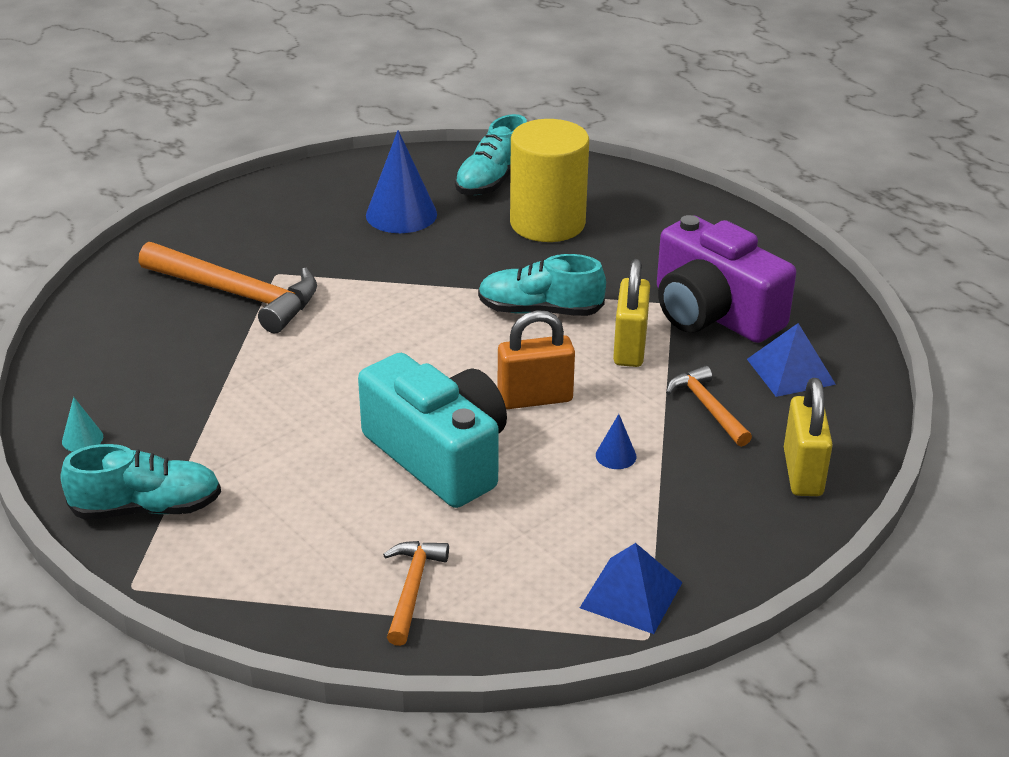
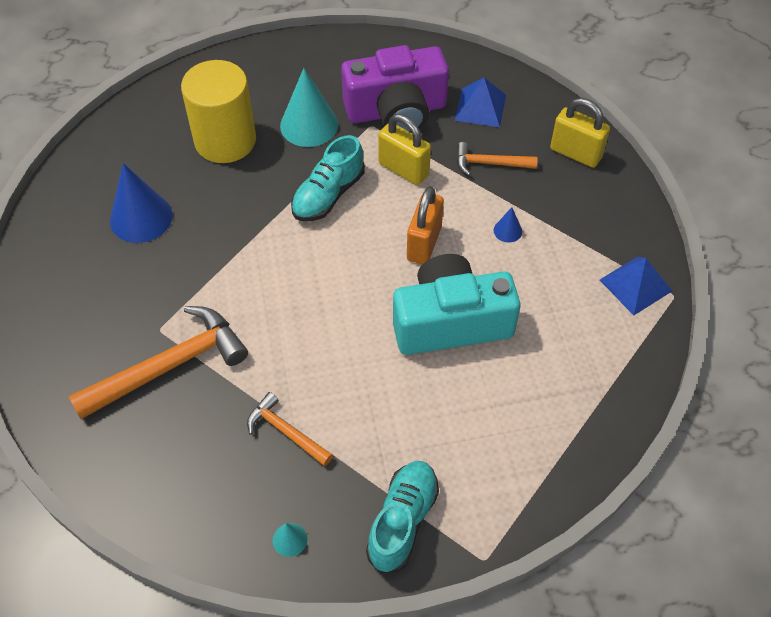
camera: 60 degrees left, 20 degrees up
(412, 589) = (573, 393): orange hammer -> orange hammer (286, 432)
(493, 181) = (141, 144): turquoise shoe -> none
(625, 264) = (309, 125): none -> turquoise cone

